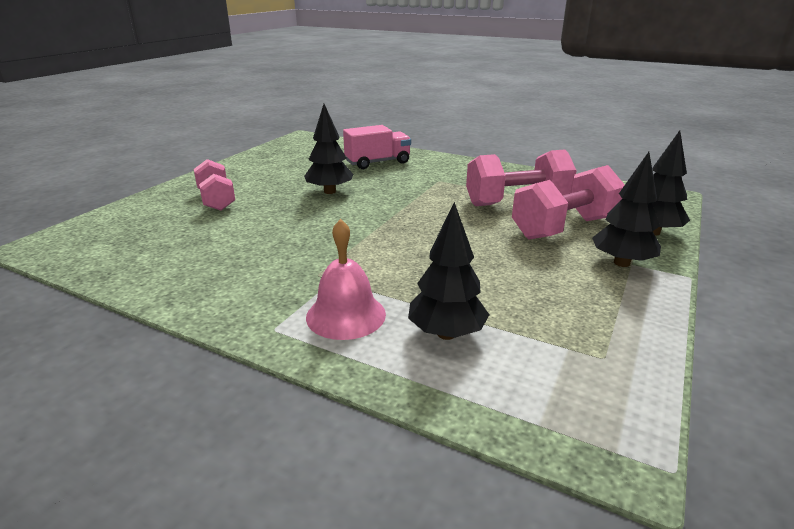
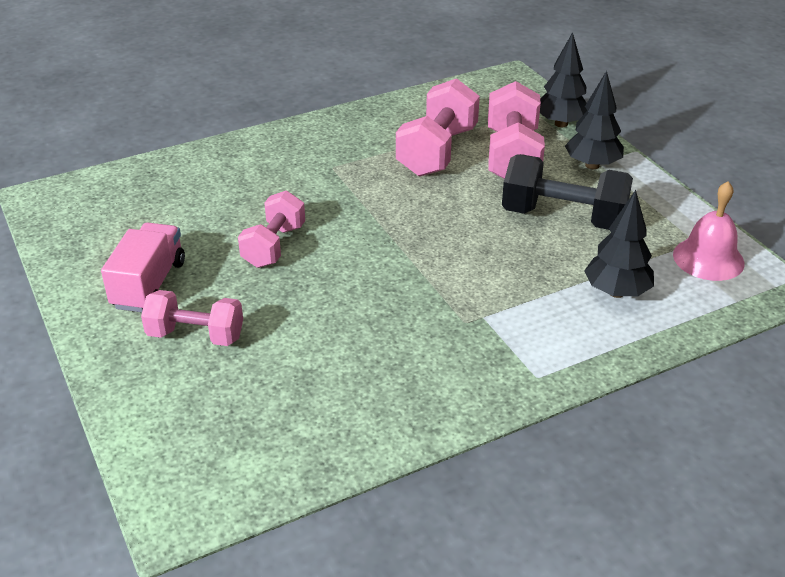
camera: 55 degrees left, 10 degrees up
(329, 191) = (274, 246): black tree -> pink dumbbell
(346, 315) = (549, 330): pink bell -> pink bell (708, 258)
(377, 162) = (225, 180): pink truck -> pink truck (149, 285)
(519, 273) = (563, 218): none -> black dumbbell

